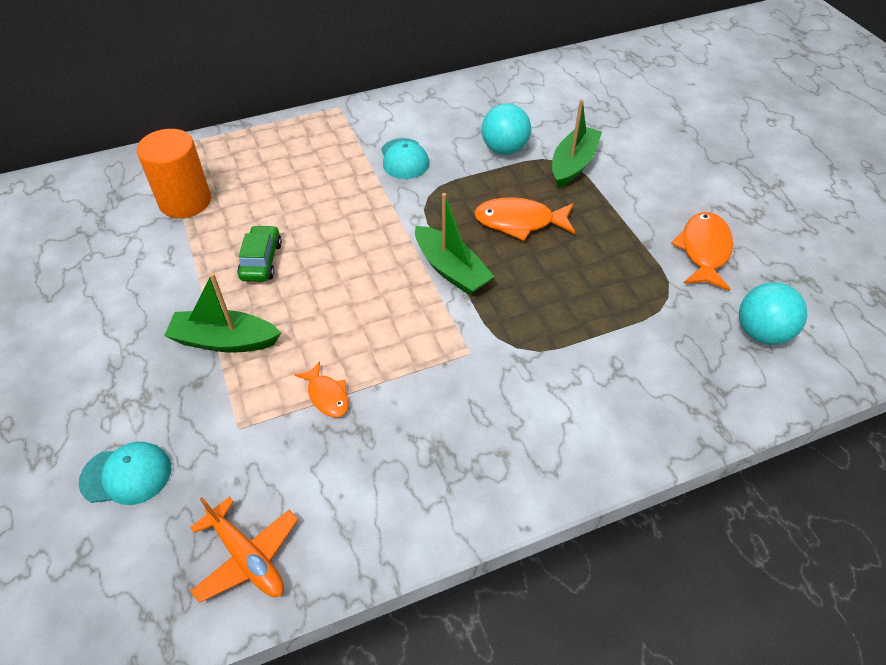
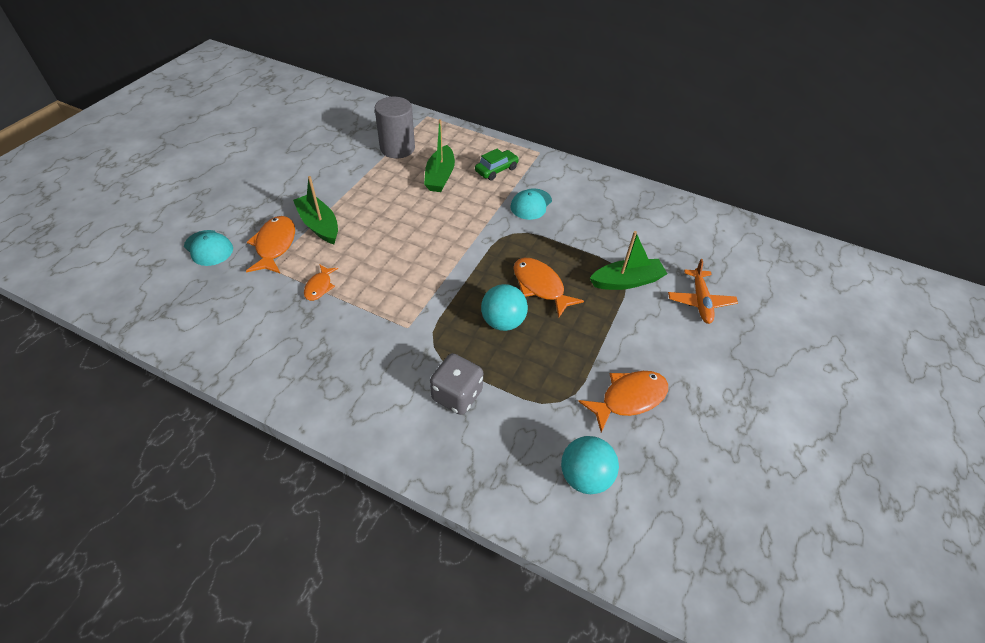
camera: 45 degrees right, 0 degrees up
(185, 201) = (397, 148): orange cylinder -> grey cylinder
(207, 402) = (275, 245): none -> orange fish
(247, 557) = (194, 322): orange plane -> orange plane (700, 301)
(261, 261) = (386, 202): green car -> green car (496, 170)
(451, 269) = (464, 279): green boat -> green boat (440, 176)
(504, 149) = (597, 241): turquoise ball -> turquoise ball (503, 321)
(595, 366) = (457, 395): none -> grey dice

